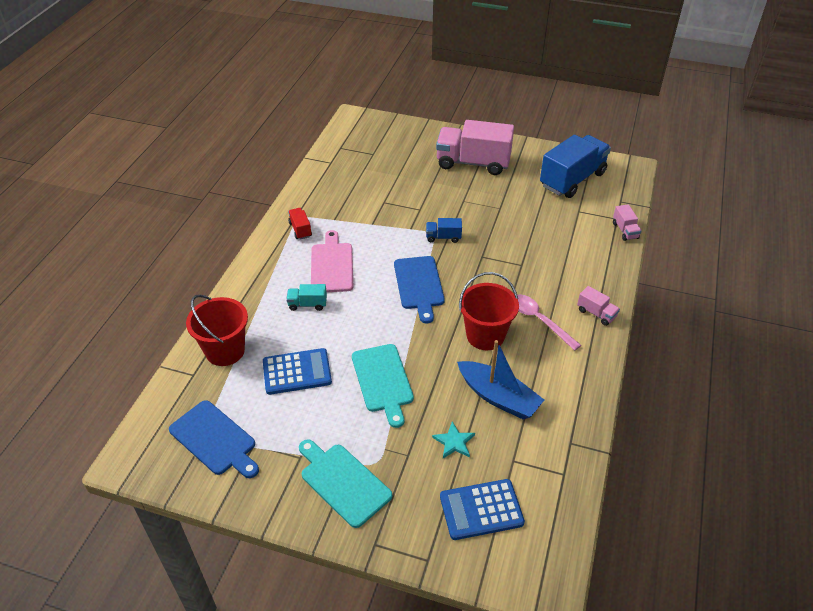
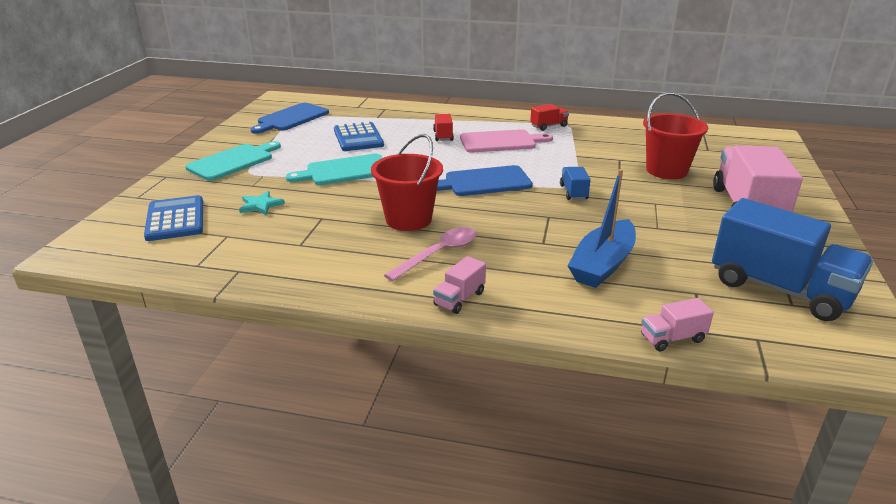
camera: 85 degrees right, 15 degrees down
(225, 351) = (383, 113): red bucket -> red bucket (666, 170)
(307, 304) = (443, 136): turquoise truck -> red truck
(498, 397) = (315, 227): blue boat -> blue boat (602, 264)

